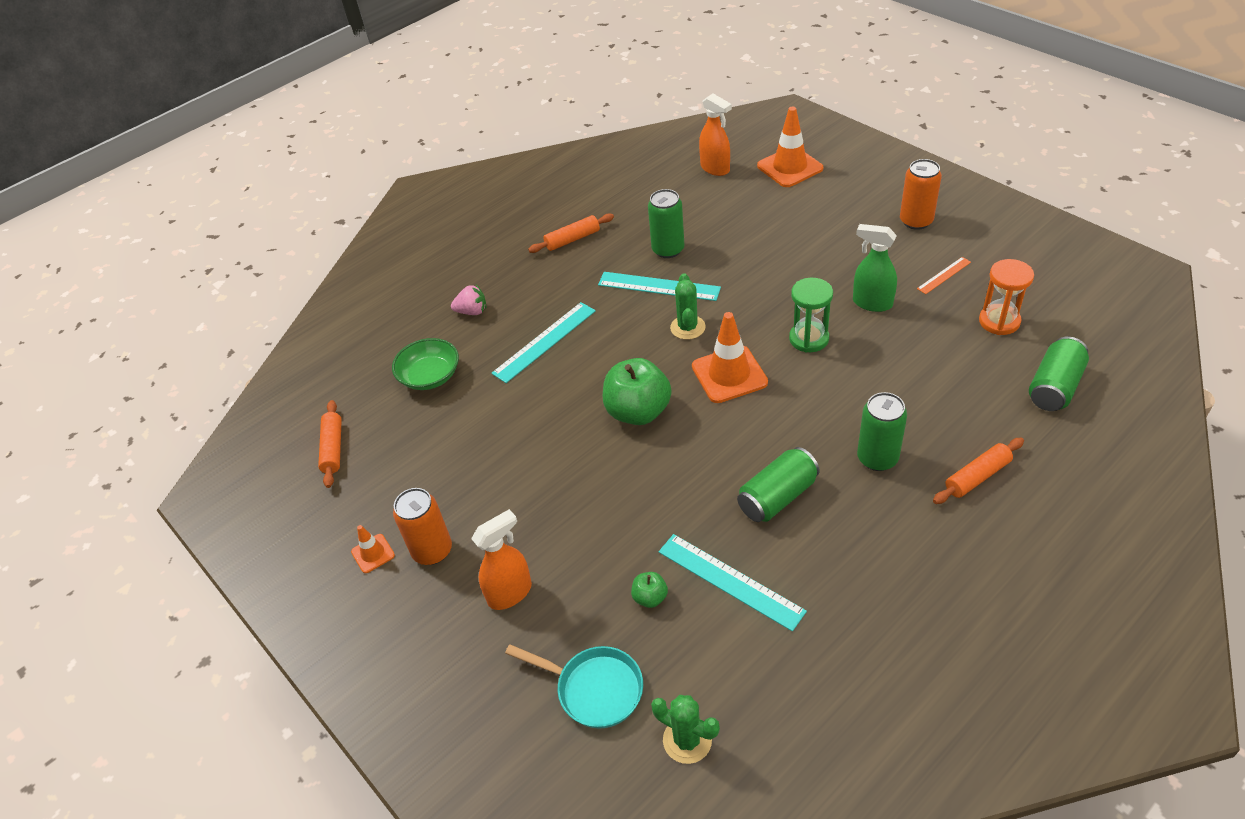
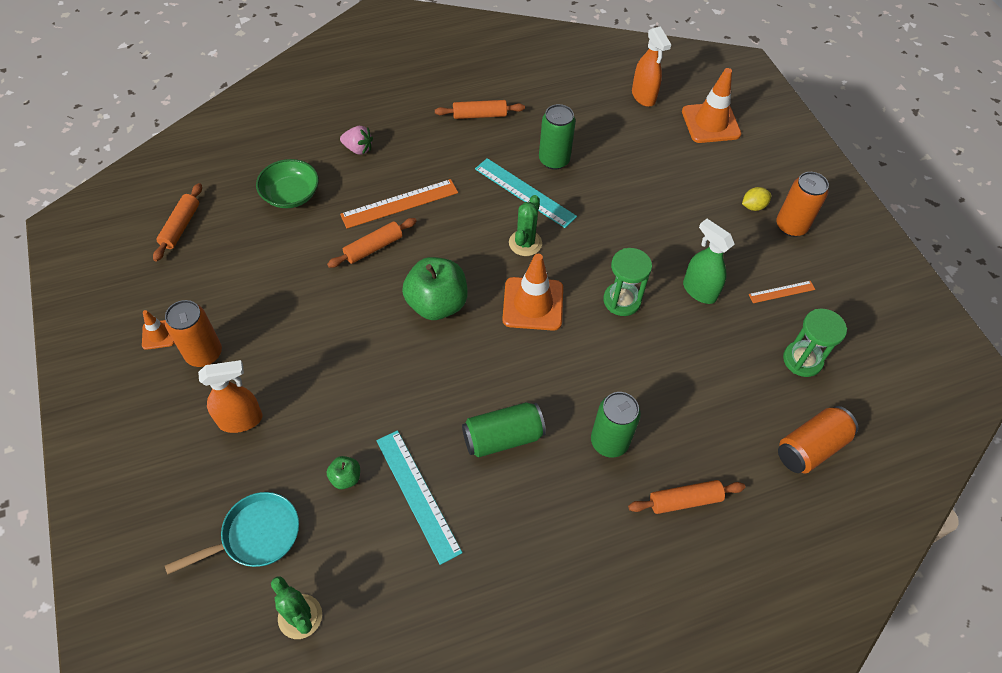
camera: 15 degrees right, 10 degrees up
(544, 341) = (399, 203): turquoise ruler -> orange ruler
(544, 389) = (373, 248): none -> orange rolling pin
(594, 689) = (256, 535): turquoise pan -> turquoise pan turned 75 degrees counterclockwise
(872, 218) = (753, 206): none -> yellow lemon
(999, 321) = (802, 360): orange hourglass -> green hourglass
(1054, 387) = (810, 447): green can -> orange can

